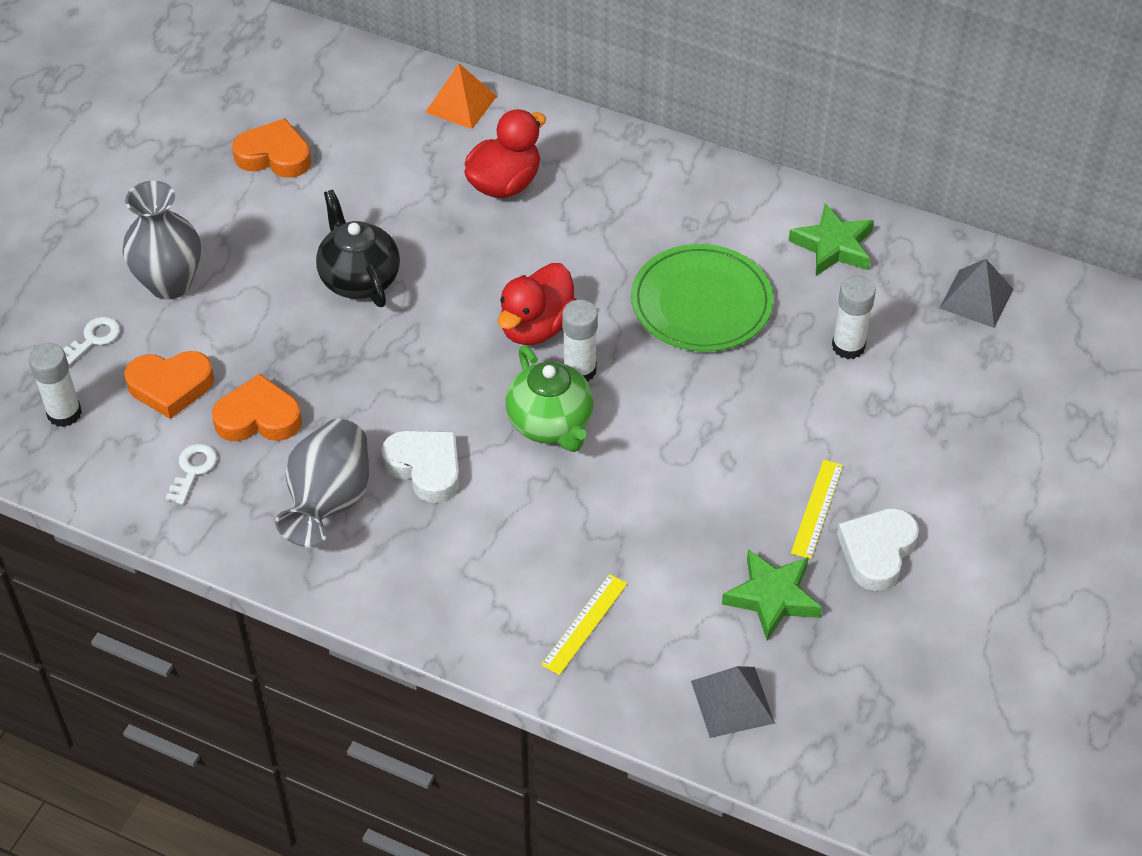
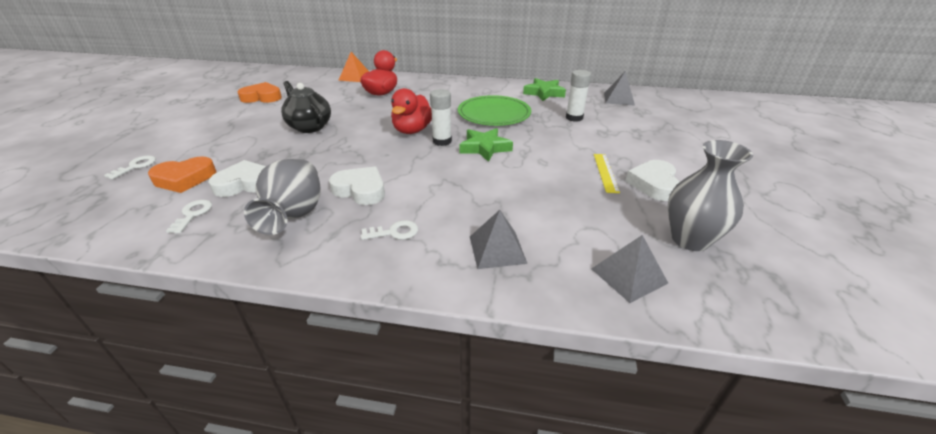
camera: 15 degrees left, 15 degrees down
(64, 413) = (100, 201): white glue stick -> none
(170, 283) = (194, 140): grey vase -> grey vase (690, 239)
(258, 417) = (245, 184): orange heart -> white heart
(459, 564) = (394, 232): none -> white key
(551, 424) = (434, 162): green teapot -> none
(585, 624) = (497, 249): yellow ruler -> grey pyramid
(772, 597) = (611, 214): green star -> green star (485, 148)

